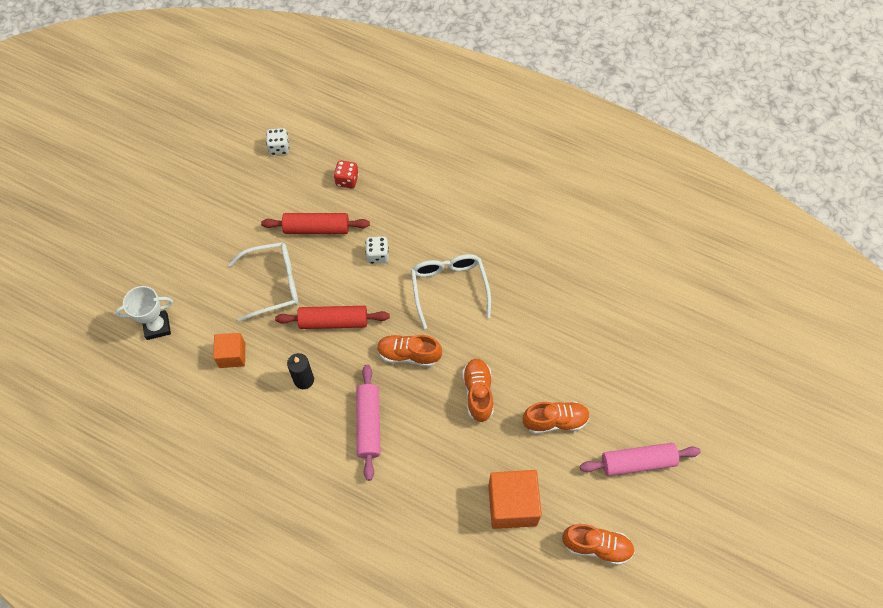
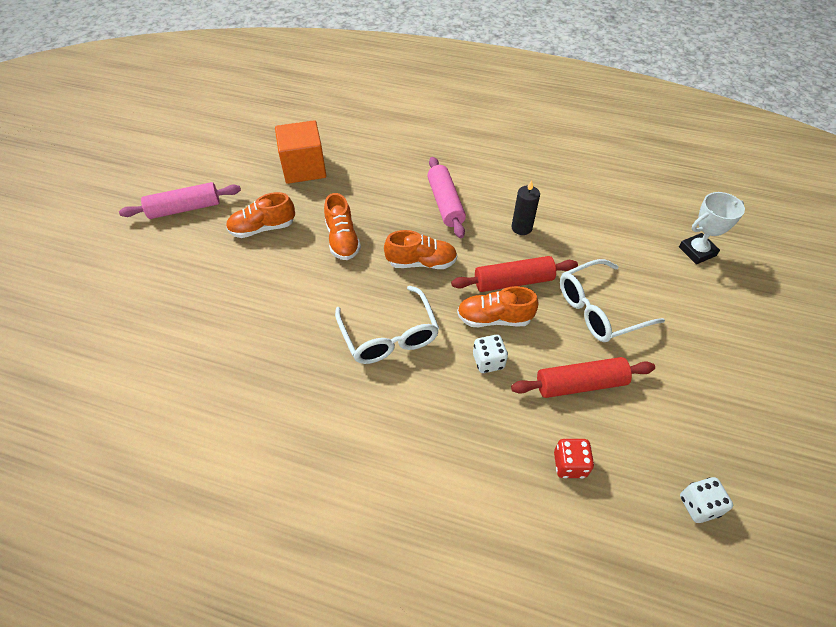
camera: 170 degrees right, 10 degrees down
(232, 355) = (604, 238): orange cube -> none
(597, 546) = (231, 153): orange shoe -> orange shoe (494, 318)

